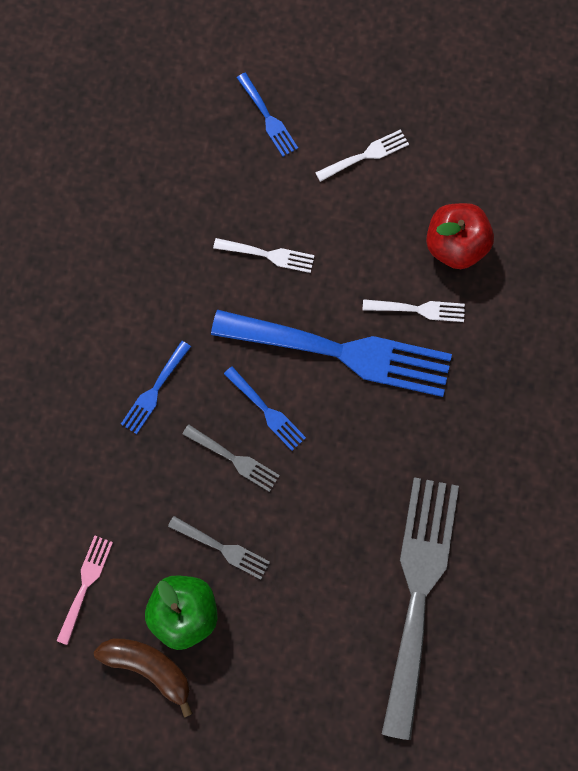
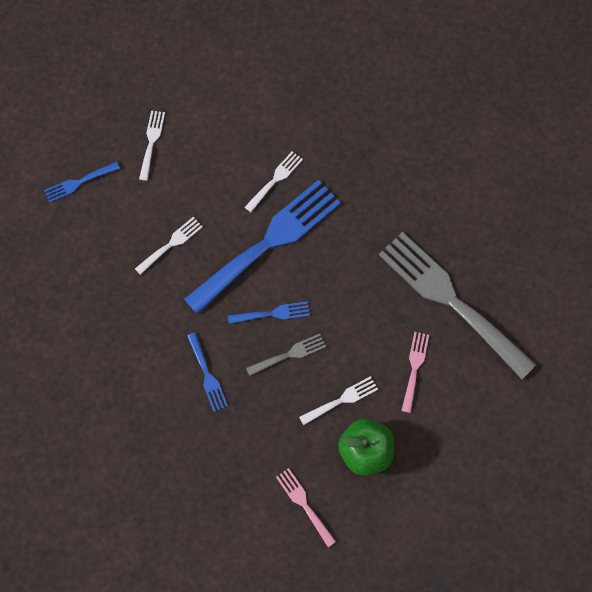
camera: 55 degrees left, 5 degrees down
(149, 667) = (386, 497): brown banana -> none
(223, 548) = (341, 400): grey fork -> white fork
(268, 118) = (79, 182): blue fork -> blue fork turned 150 degrees clockwise
(312, 603) = (414, 368): none -> pink fork
(454, 245) = (251, 131): red apple -> none

